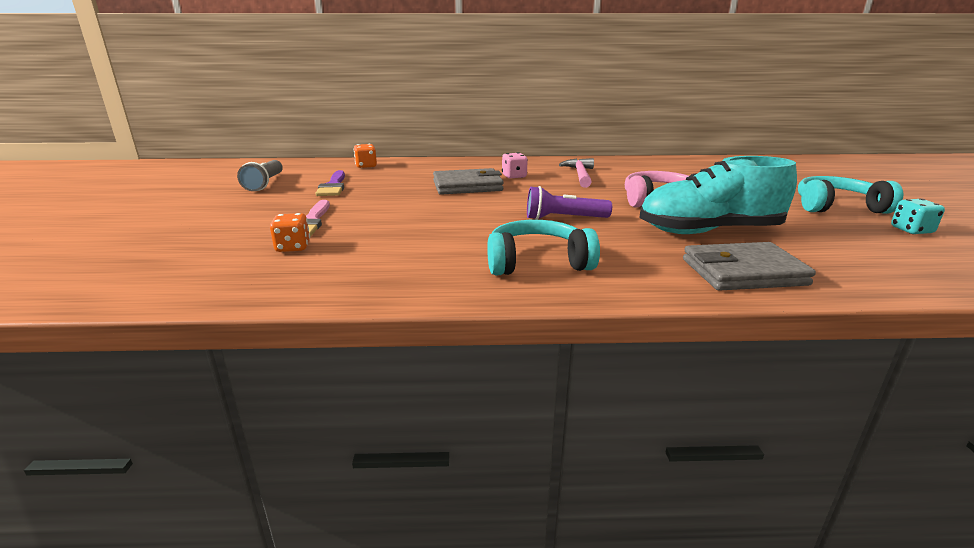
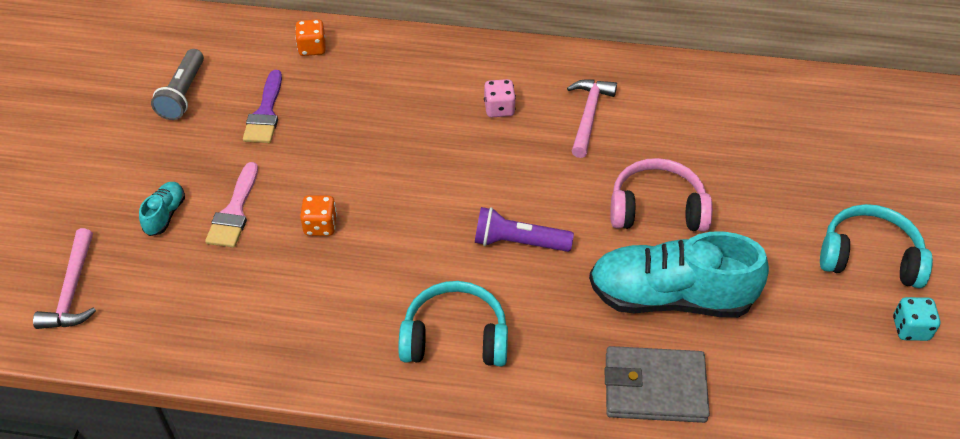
camera: 10 degrees right, 25 degrees up
(139, 267) = (72, 290): none -> pink hammer
(244, 227) = (165, 215): none -> turquoise shoe
(293, 247) = (216, 269): orange dice -> orange dice (320, 226)
(467, 186) = (431, 133): grey wallet -> none

